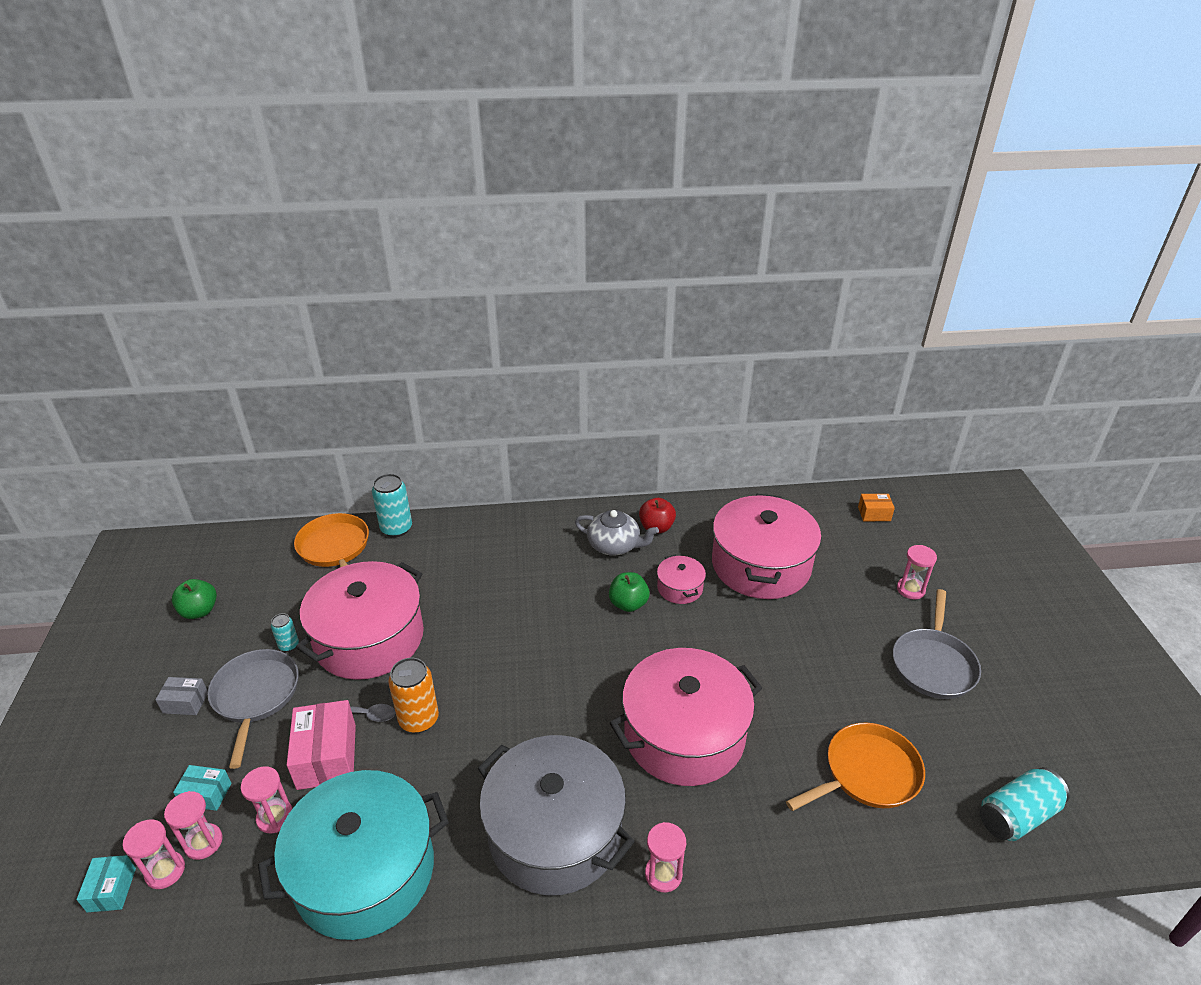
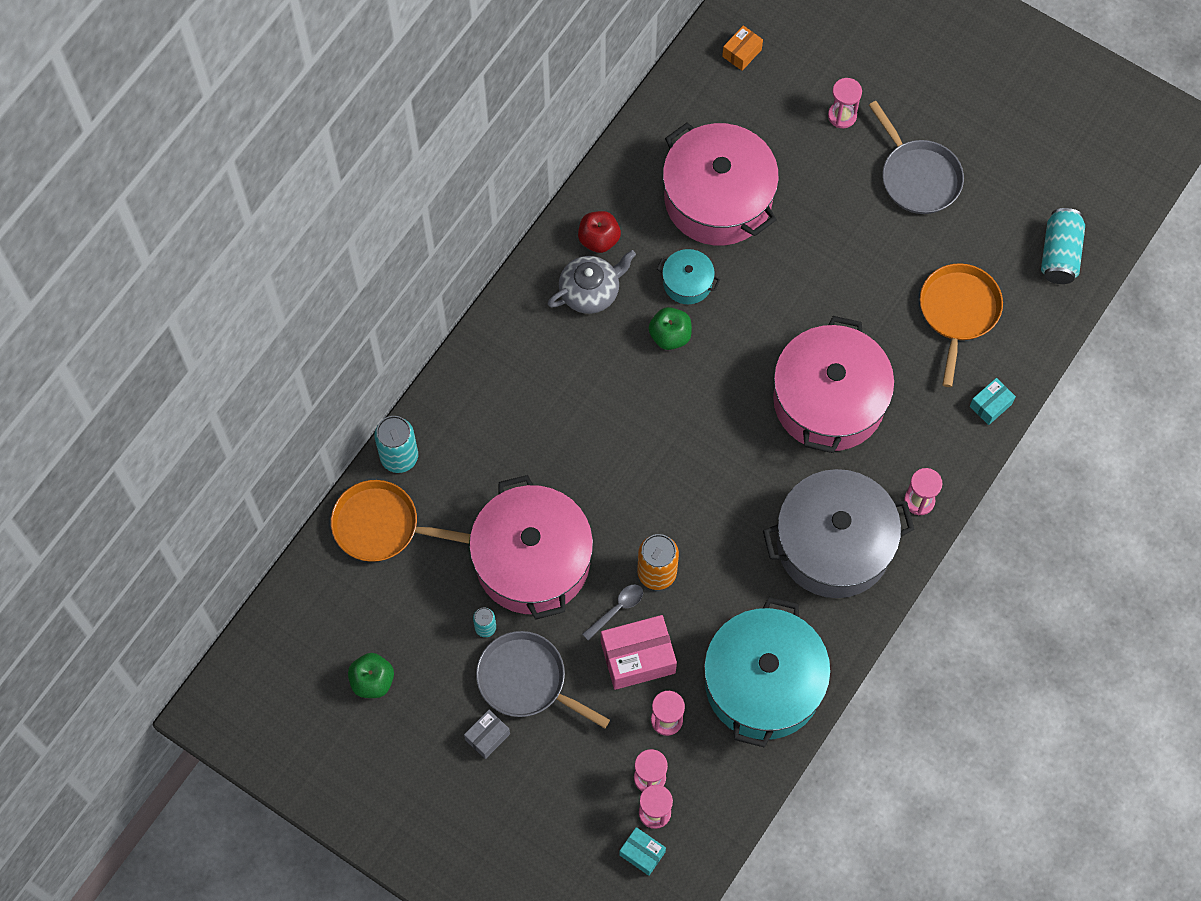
camera: 50 degrees left, 30 degrees up
(206, 794) = (604, 758): turquoise box -> turquoise box (990, 405)
(327, 756) = (638, 657): pink box -> pink box turned 45 degrees counterclockwise
(680, 588) = (687, 282): pink pot -> turquoise pot

